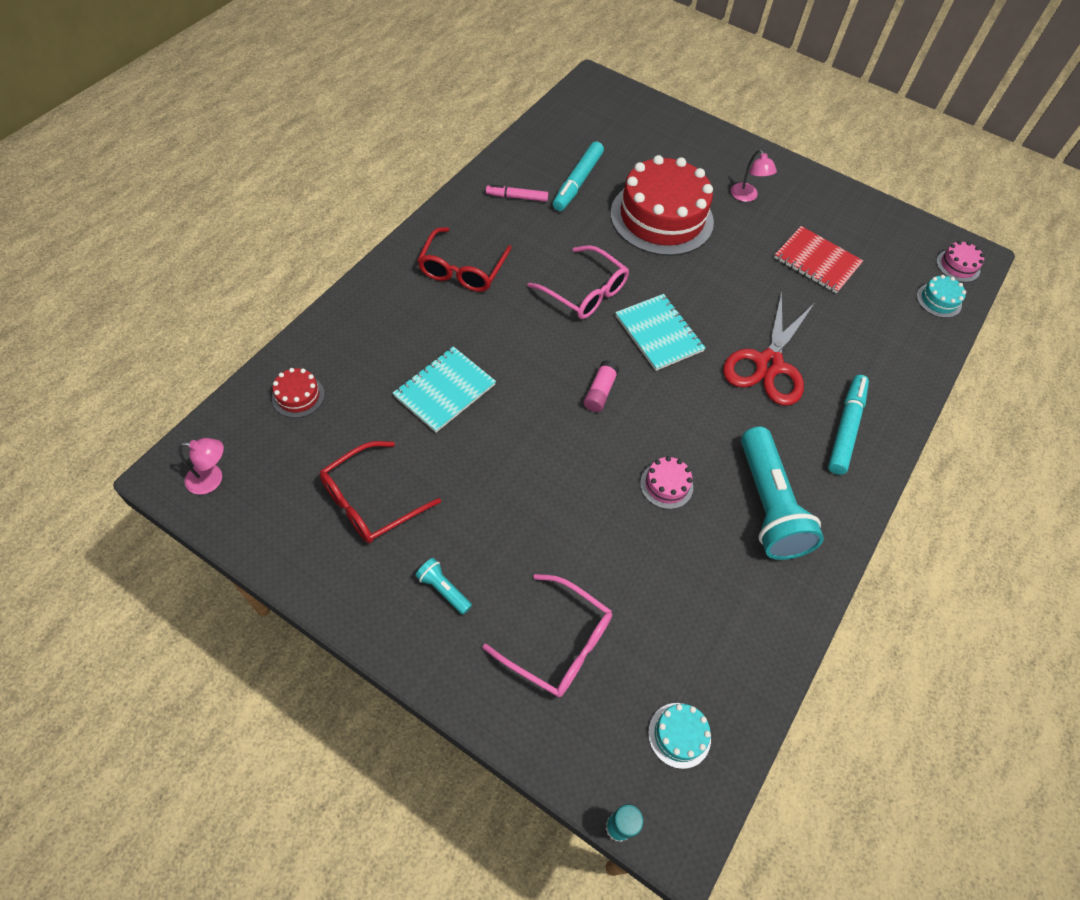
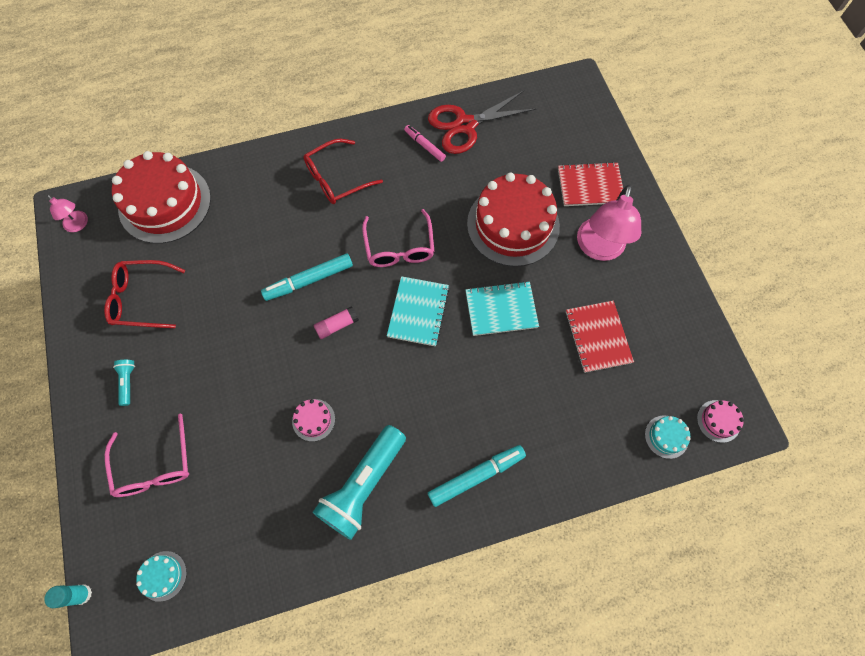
camera: 45 degrees right, 10 degrees up
(298, 396) = (165, 203): red cake -> red cake, size x2.43
(445, 390) = (246, 257): turquoise notebook -> turquoise notebook (501, 309)
(578, 182) = (480, 159): turquoise marker -> turquoise marker (309, 280)
(689, 154) = (590, 186): none -> red notebook
(747, 196) = (598, 249): pink lamp -> pink lamp, size x1.96
(768, 364) = (471, 389): red scissors -> red scissors (465, 125)

